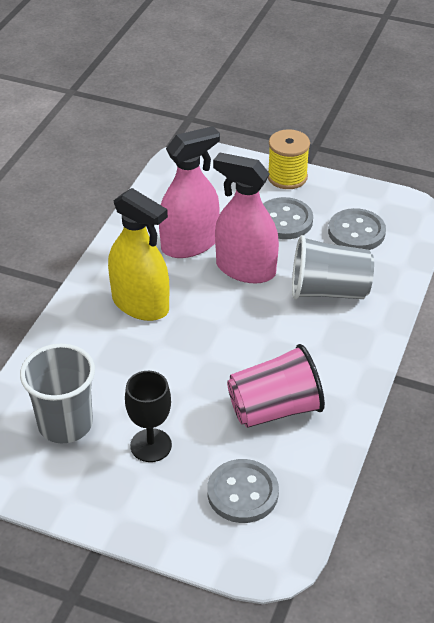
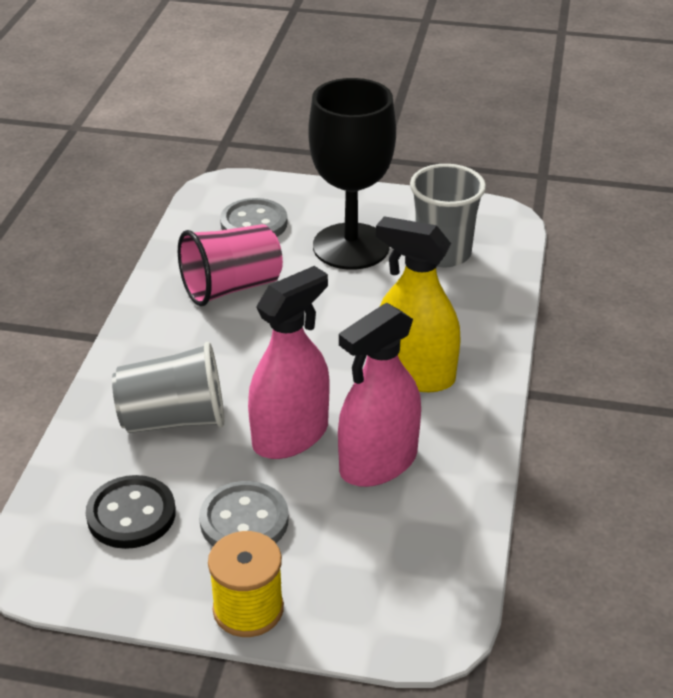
camera: 170 degrees right, 5 degrees down
(151, 445) = (351, 246): black goblet -> black goblet, size x1.86
(245, 269) = (290, 435): pink spray bottle -> pink spray bottle turned 60 degrees counterclockwise
(356, 232) = (131, 514): grey button -> black button

